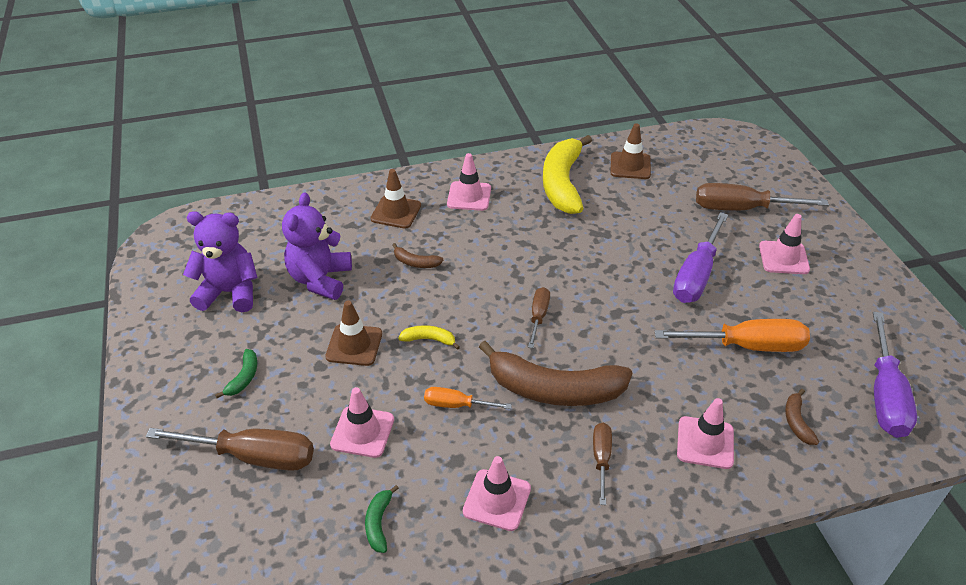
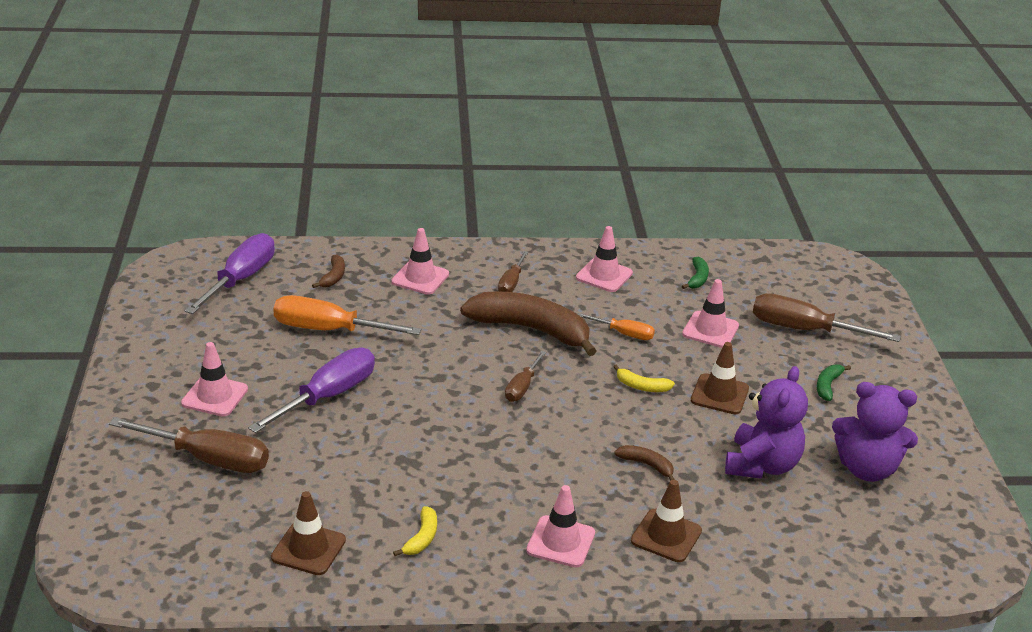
camera: 170 degrees left, 10 degrees down
(562, 183) = (422, 538): yellow banana -> yellow banana, size x0.42

